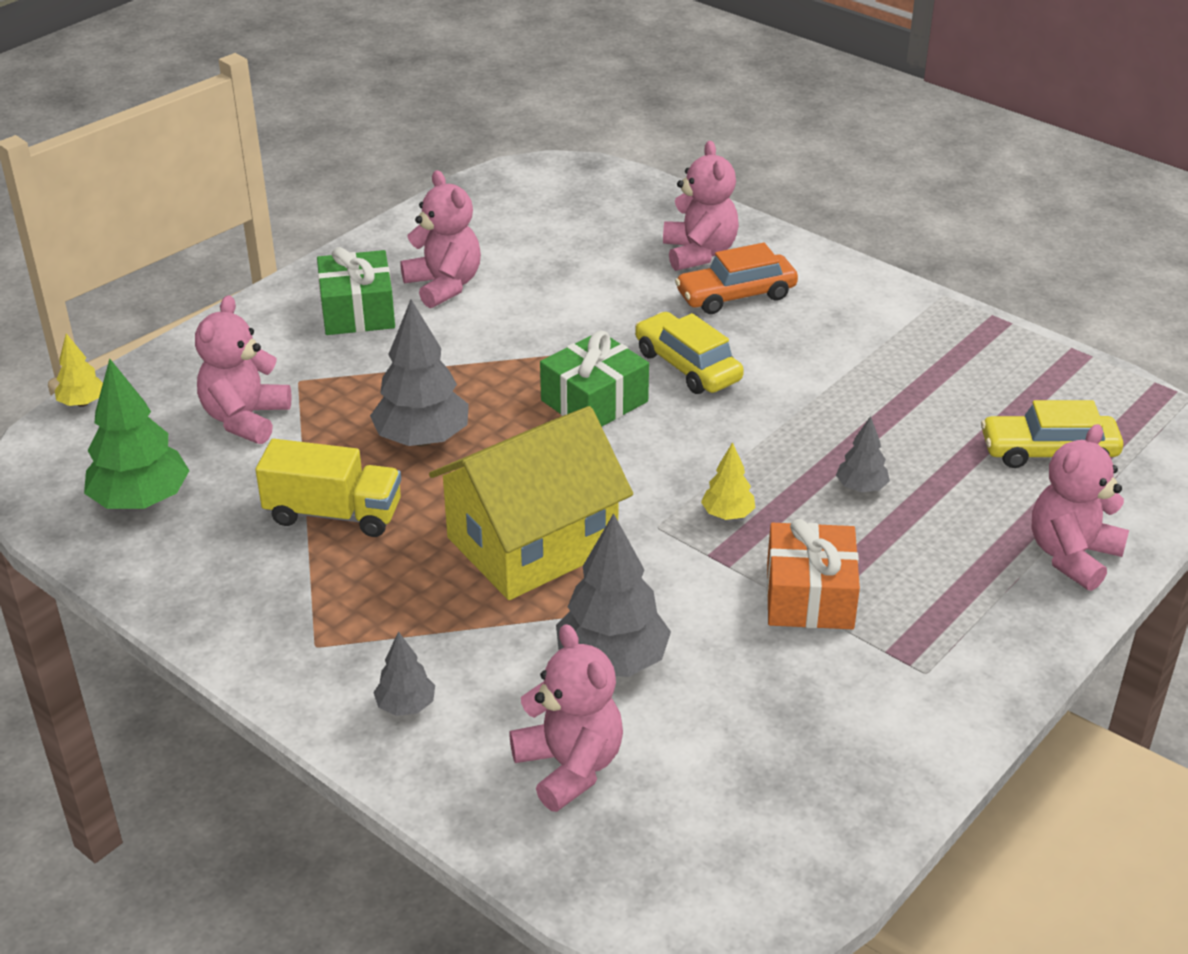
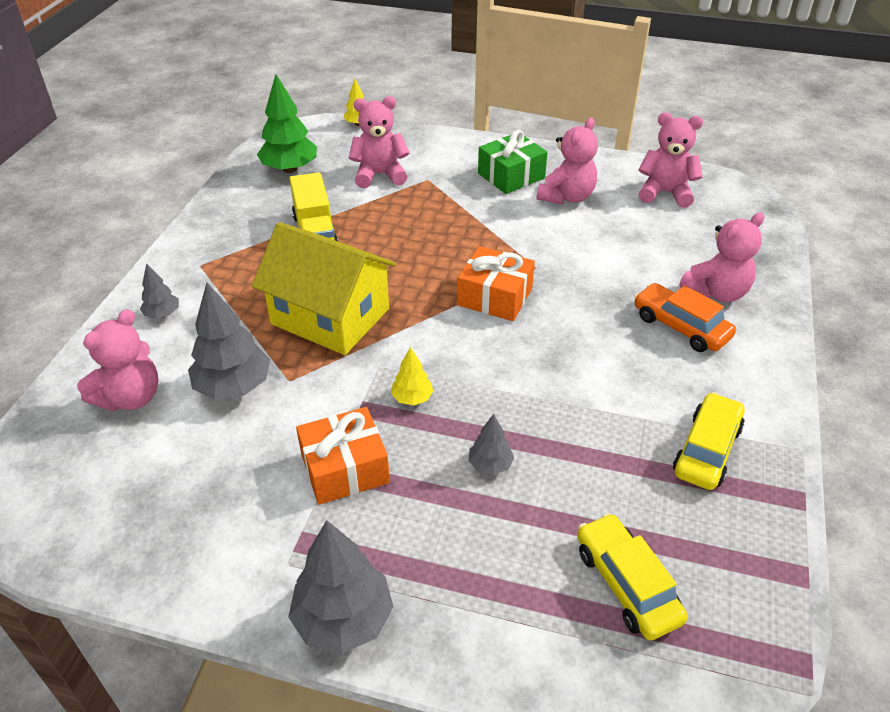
camera: 65 degrees right, 5 degrees up
(422, 439) = (404, 240): grey tree -> grey tree (343, 619)
(594, 401) = (495, 297): green gift -> orange gift
(687, 366) = (570, 328): yellow car -> yellow car (707, 450)
(1072, 556) = (486, 636): pink teddy bear -> pink teddy bear (665, 193)

